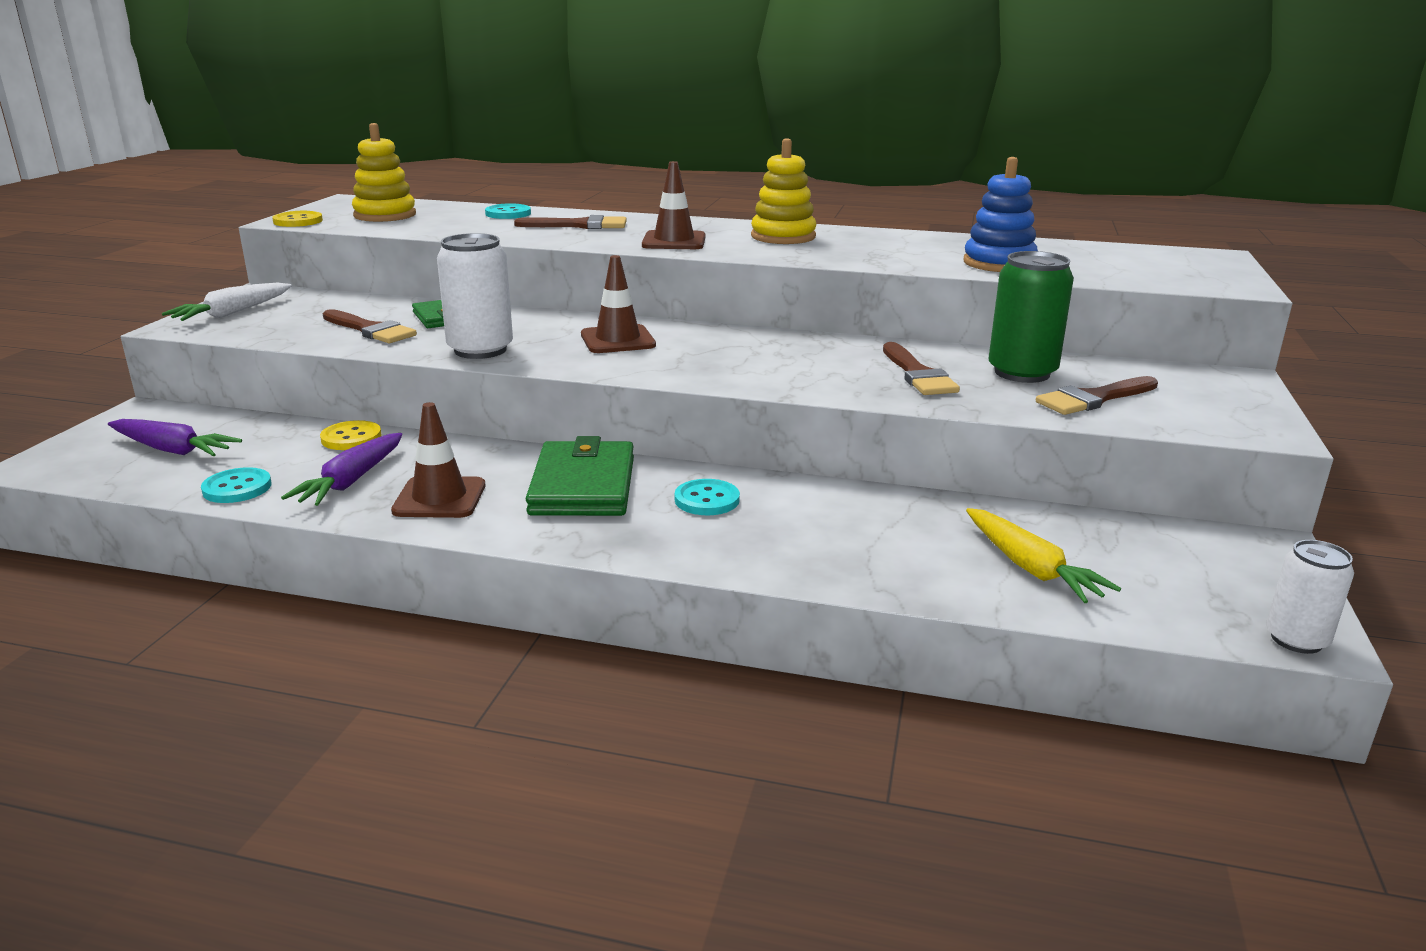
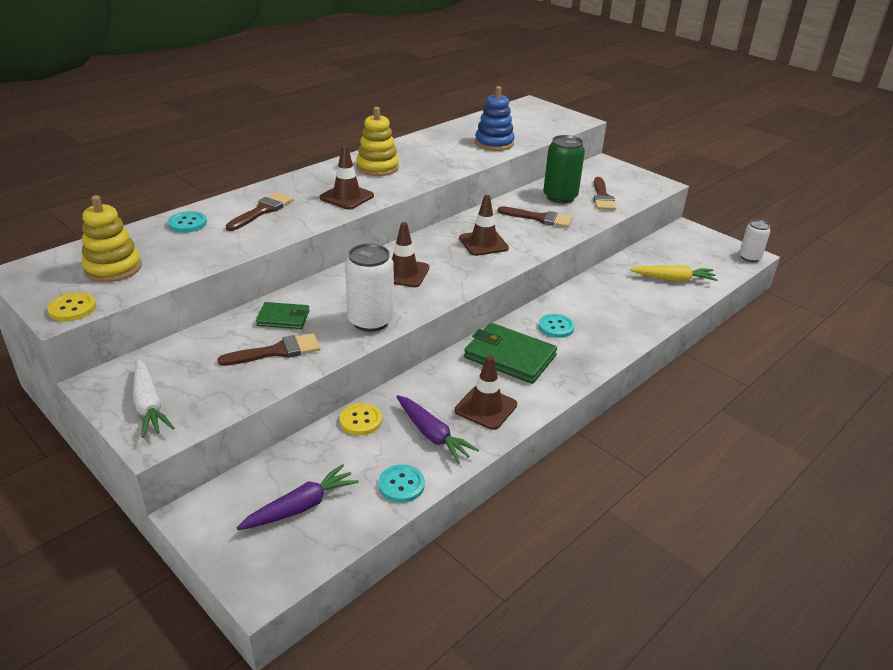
camera: 60 degrees left, 10 degrees up
(771, 360) = (483, 243): none -> brown traffic cone

